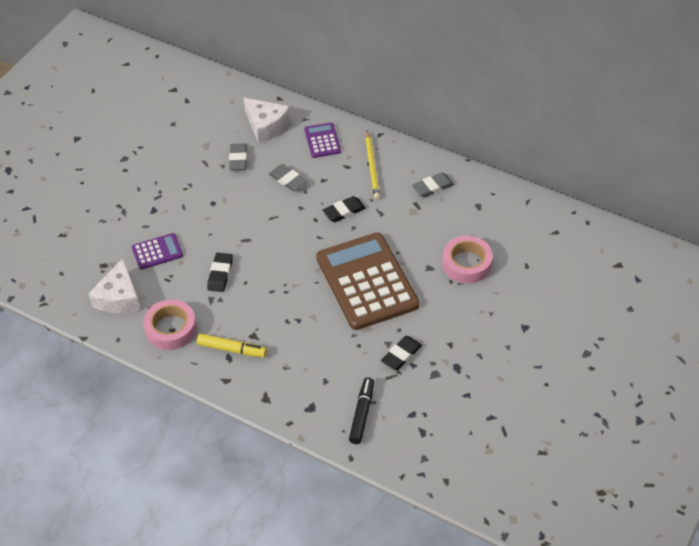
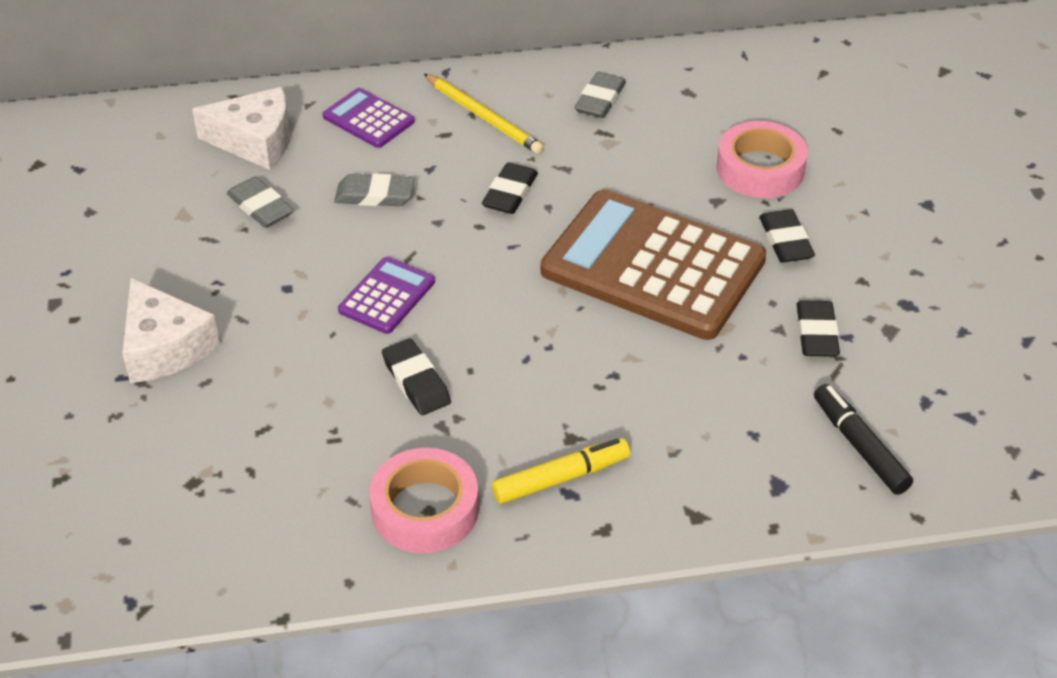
camera: 40 degrees left, 5 degrees down
(119, 298) = (279, 516): white cheese -> white cheese (165, 347)
(157, 252) = (270, 408): purple calculator -> purple calculator (387, 296)
(437, 305) = (785, 241): none -> black eraser

